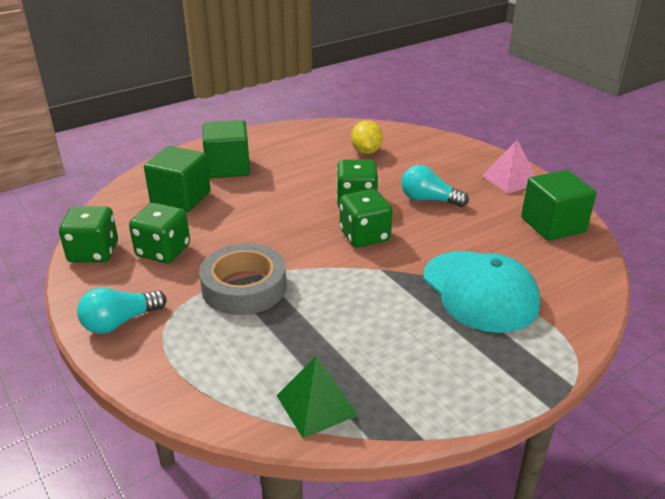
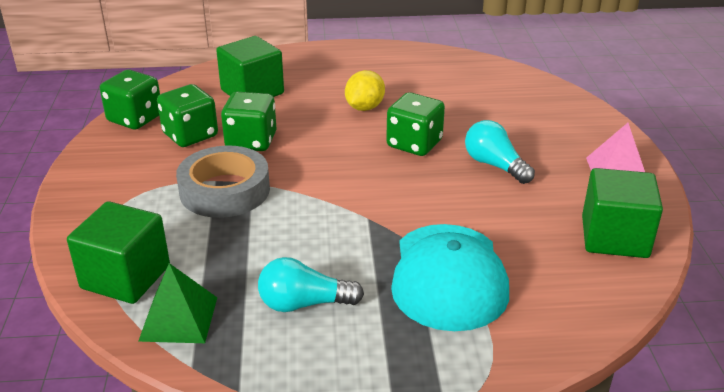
camera: 30 degrees right, 0 degrees up
(120, 322) = (97, 184): turquoise light bulb -> turquoise light bulb (304, 304)
(228, 167) = (323, 75): green cube -> green cube (125, 277)
(364, 236) = (386, 180): green dice -> green dice (251, 141)
(366, 151) = (479, 96): yellow lemon -> yellow lemon (364, 107)

